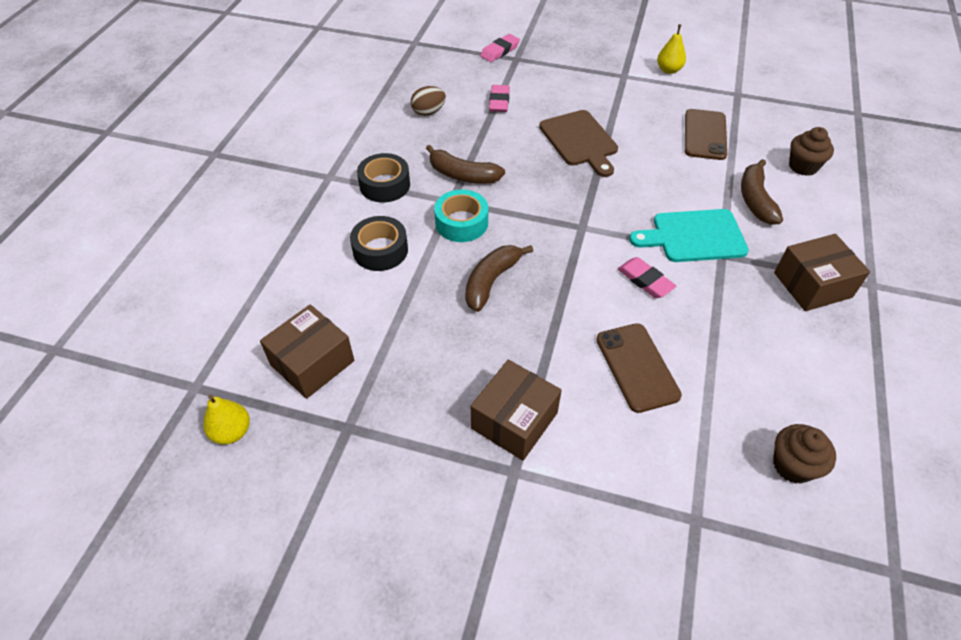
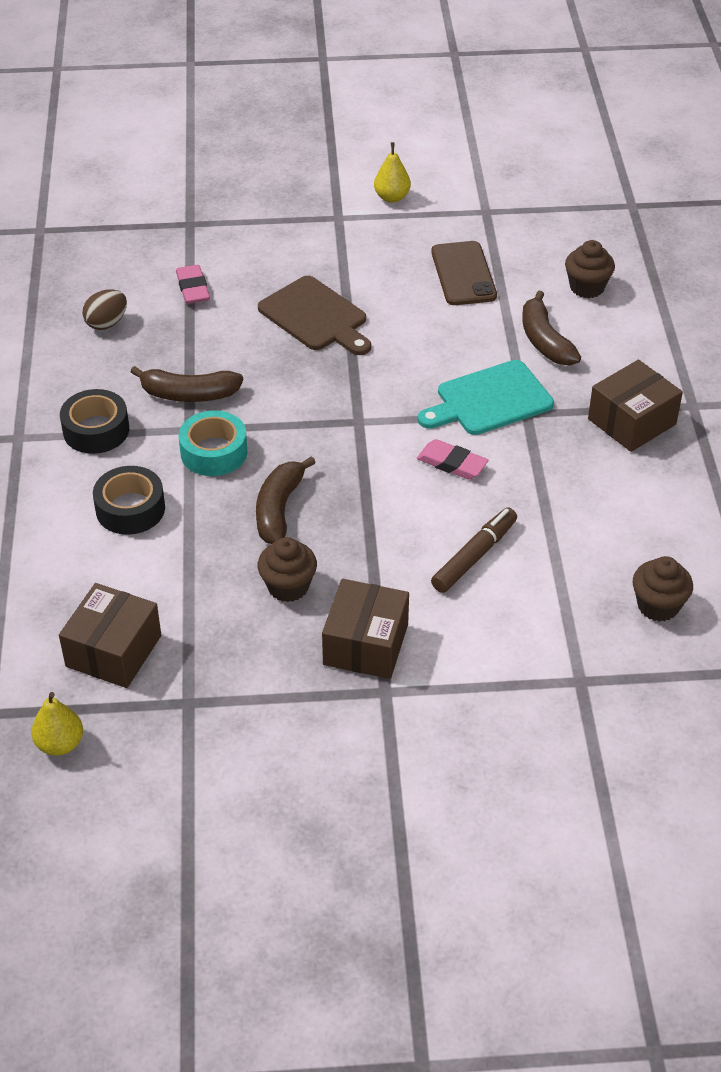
camera: 20 degrees left, 5 degrees down
(471, 348) = (288, 586): none -> brown cupcake
(500, 51) = (163, 217): pink eraser -> none
(637, 367) = (474, 556): brown phone -> brown marker

